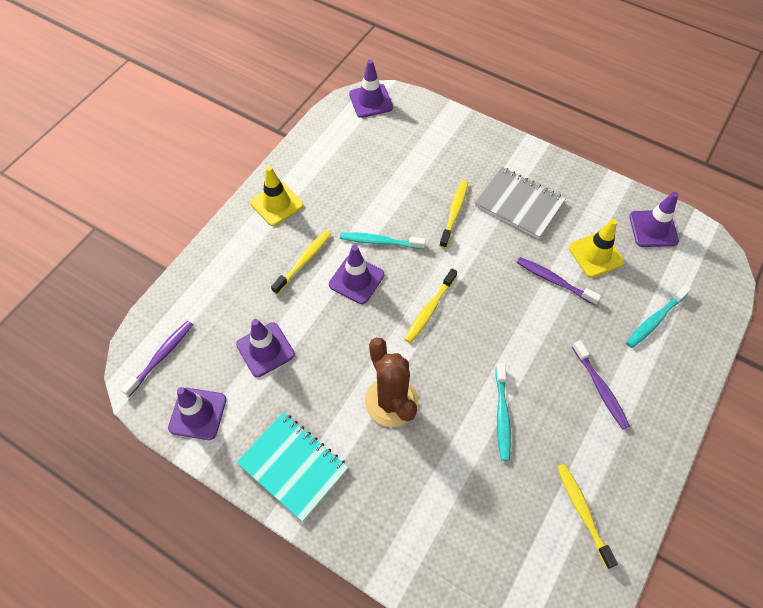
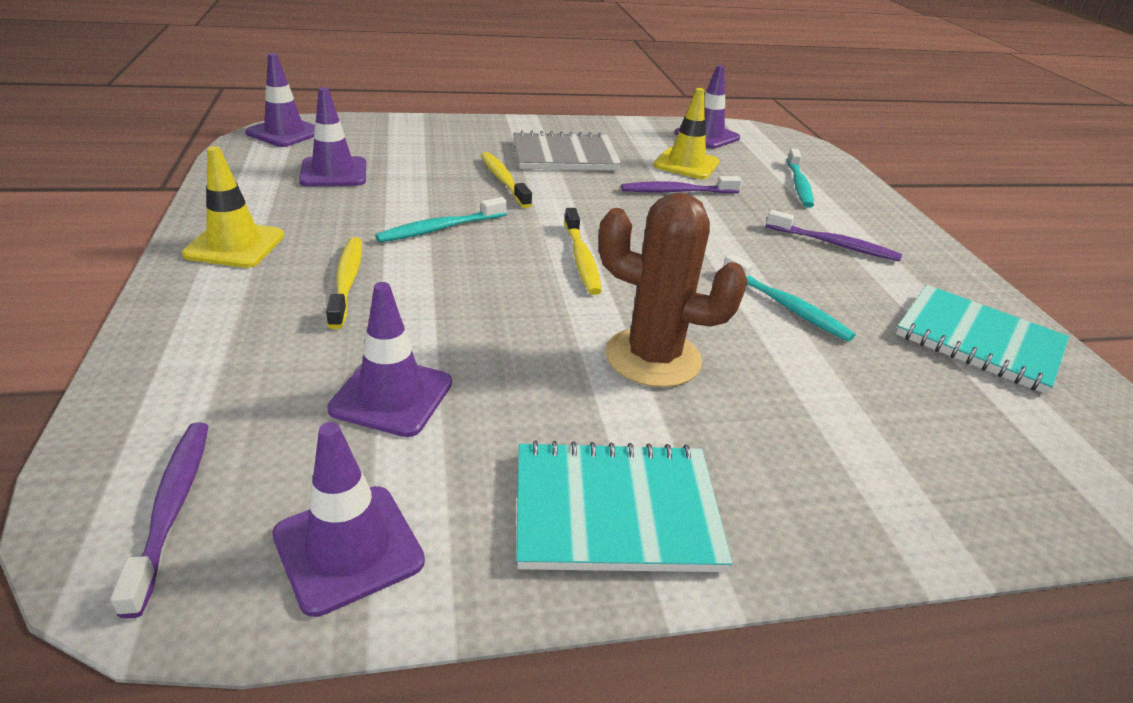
camera: 45 degrees left, 25 degrees down
(356, 279) = (451, 270): purple traffic cone -> purple traffic cone (333, 172)
(583, 512) = (978, 341): yellow toothbrush -> turquoise notebook

